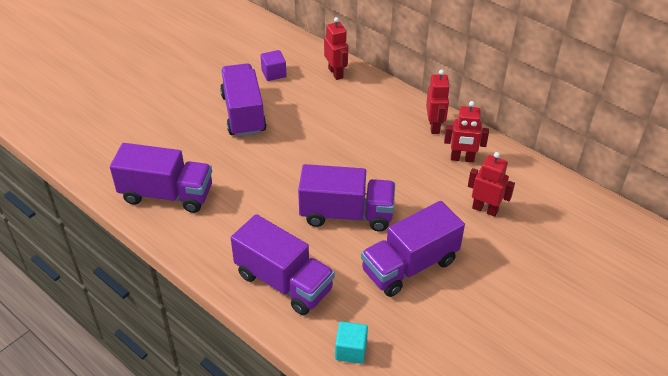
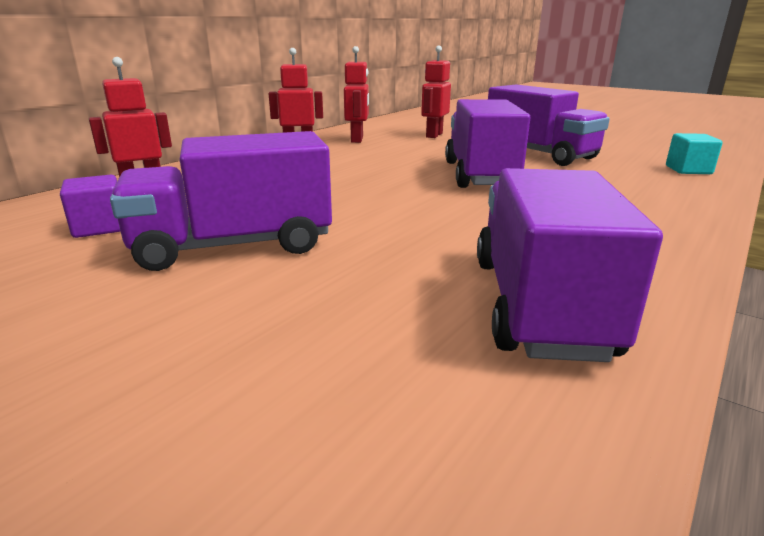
camera: 95 degrees left, 20 degrees down
(283, 282) = (639, 198): purple truck -> none

